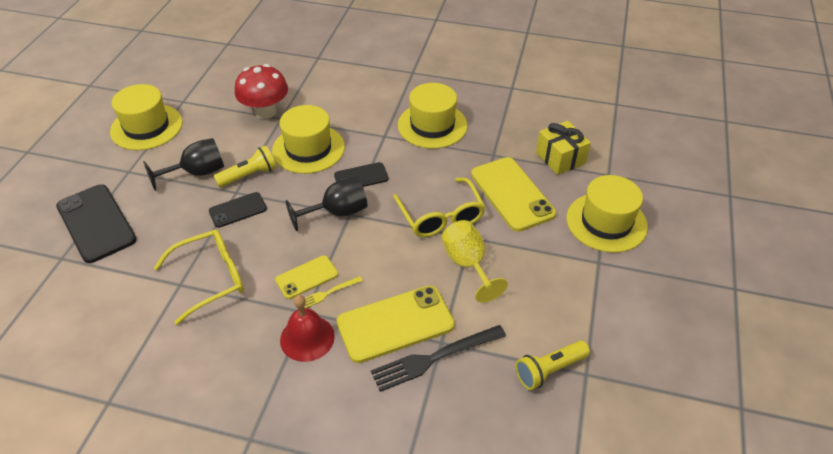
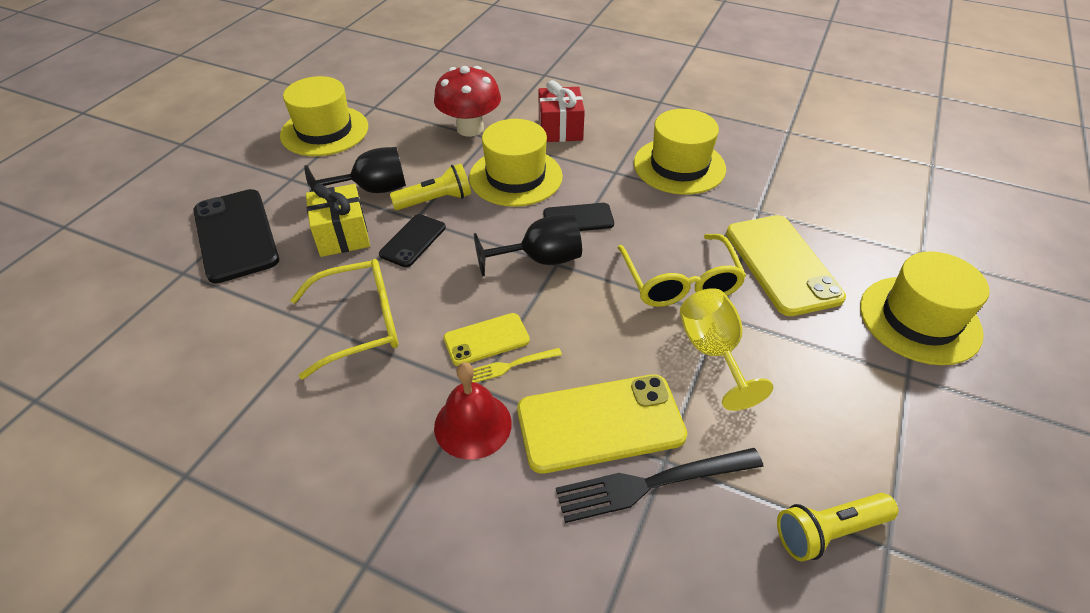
camera: 10 degrees right, 0 degrees up
(238, 210) = (413, 241): black phone -> black phone turned 45 degrees counterclockwise
(337, 104) = (560, 129): none -> red gift
(560, 158) = (852, 225): yellow gift -> yellow gift (342, 235)

